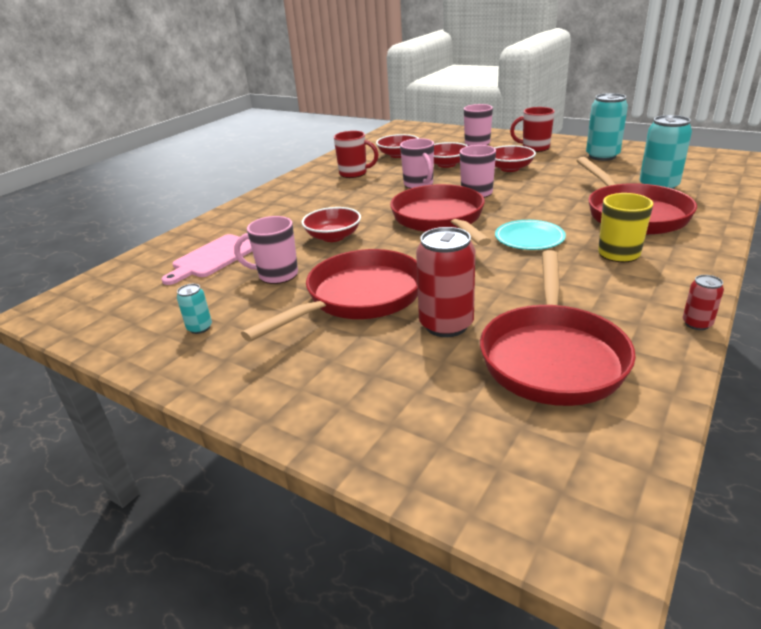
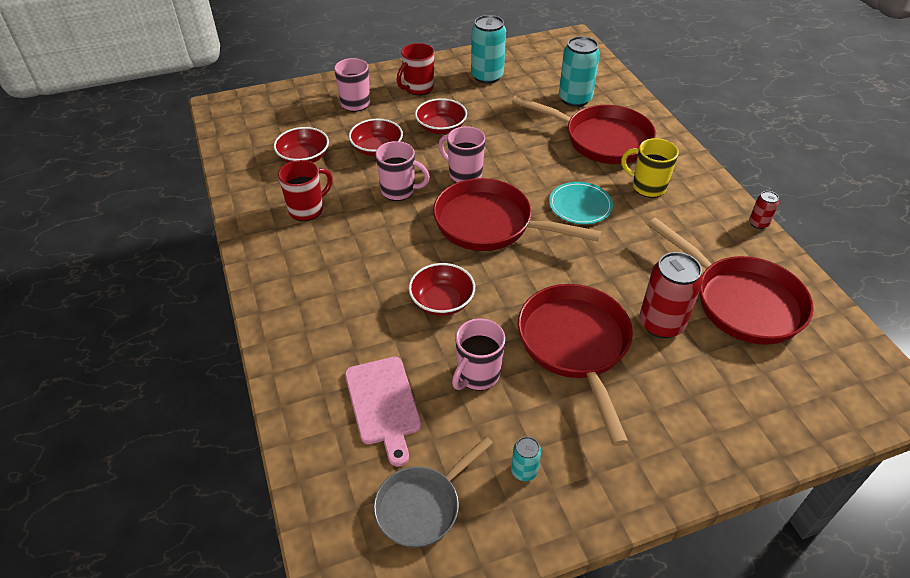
camera: 55 degrees left, 15 degrees up
(134, 304) = (422, 506): none -> grey pan

